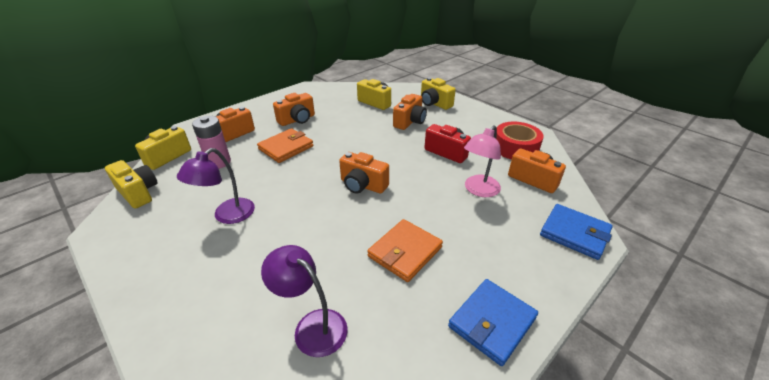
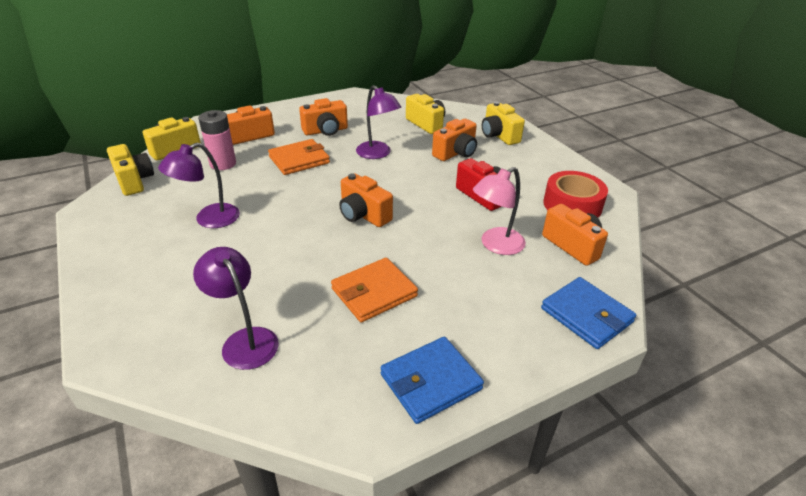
camera: 15 degrees right, 0 degrees up
(349, 132) = (377, 154): none -> purple lamp

